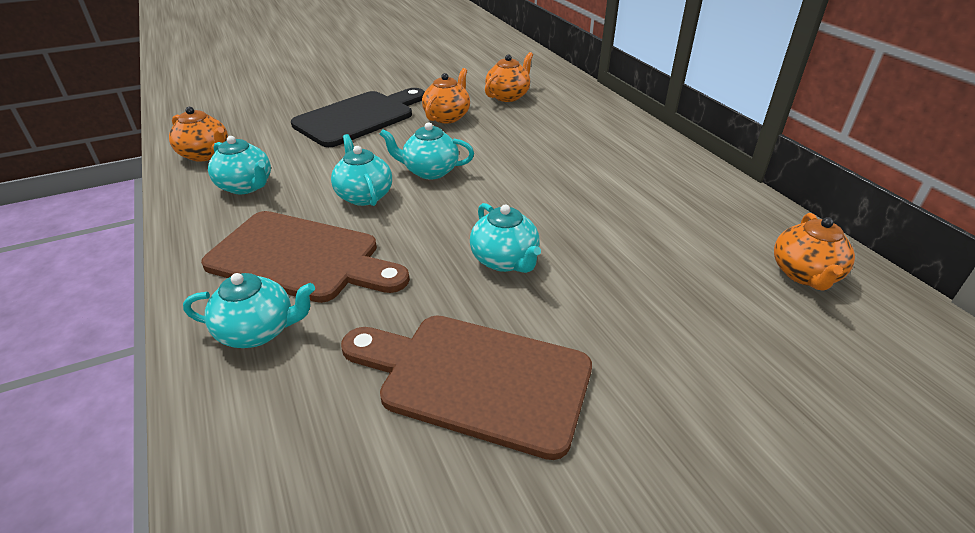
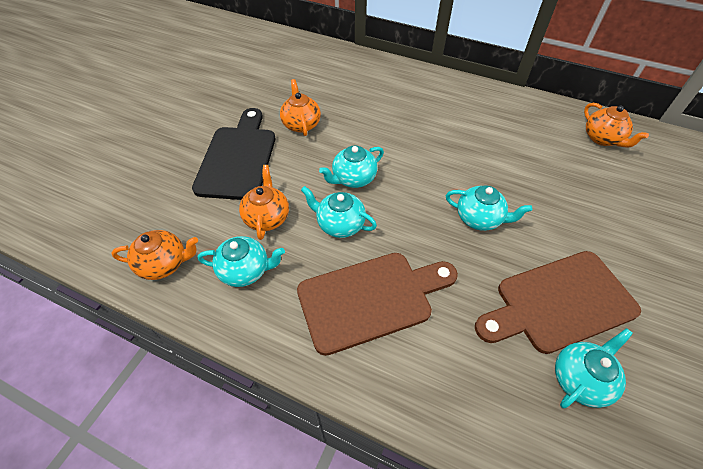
camera: 40 degrees left, 15 degrees up
(258, 331) = (422, 367): turquoise teapot -> turquoise teapot (580, 379)
(508, 96) = (317, 84): orange teapot -> orange teapot (267, 217)

